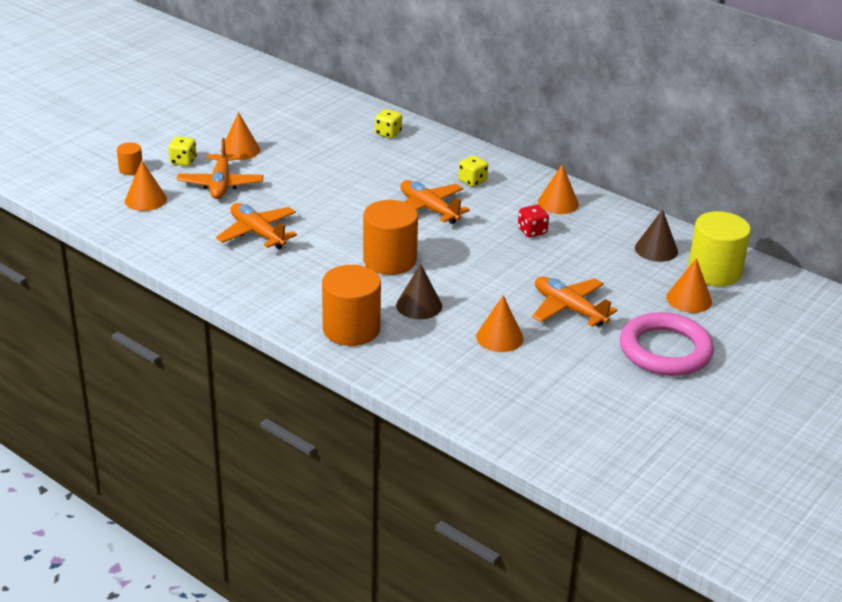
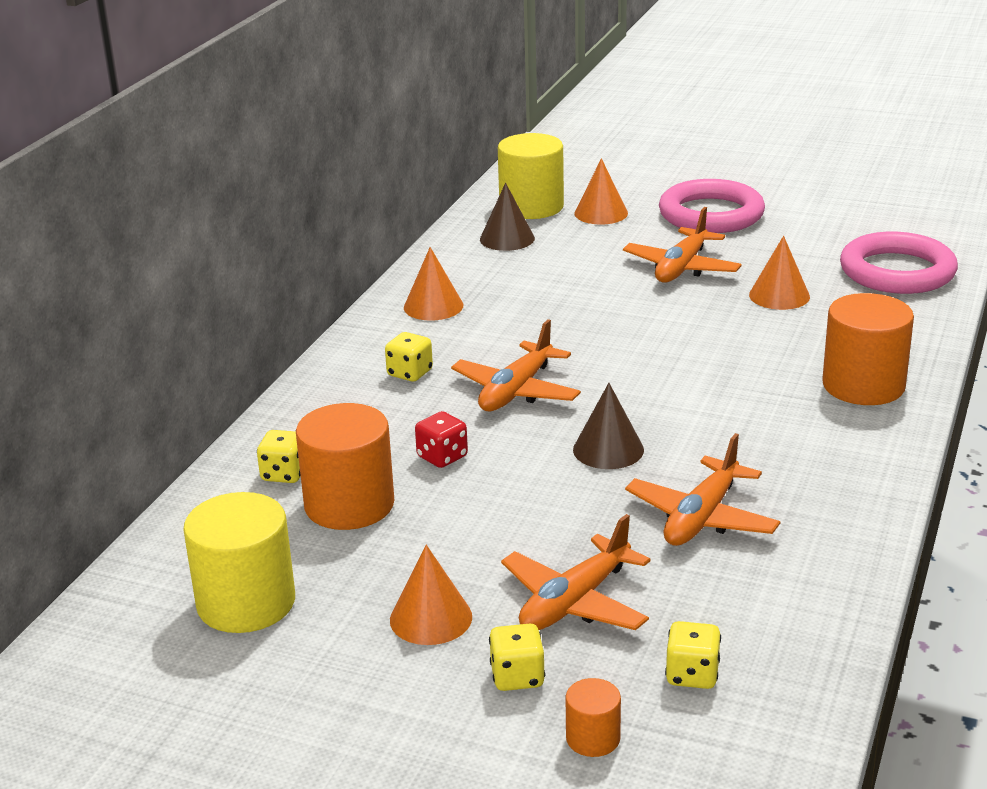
camera: 105 degrees left, 5 degrees down
(145, 200) = (692, 675): orange cone -> yellow dice
(220, 184) = (575, 602): orange plane -> orange plane turned 150 degrees clockwise
(288, 113) = (246, 603): none -> yellow cylinder
(389, 260) = (679, 393): orange cylinder -> orange cylinder (349, 505)
(419, 305) = (765, 353): brown cone -> brown cone (608, 449)
(510, 406) = (897, 271): none -> pink ring
(532, 231) = (522, 312): red dice -> red dice (442, 457)

